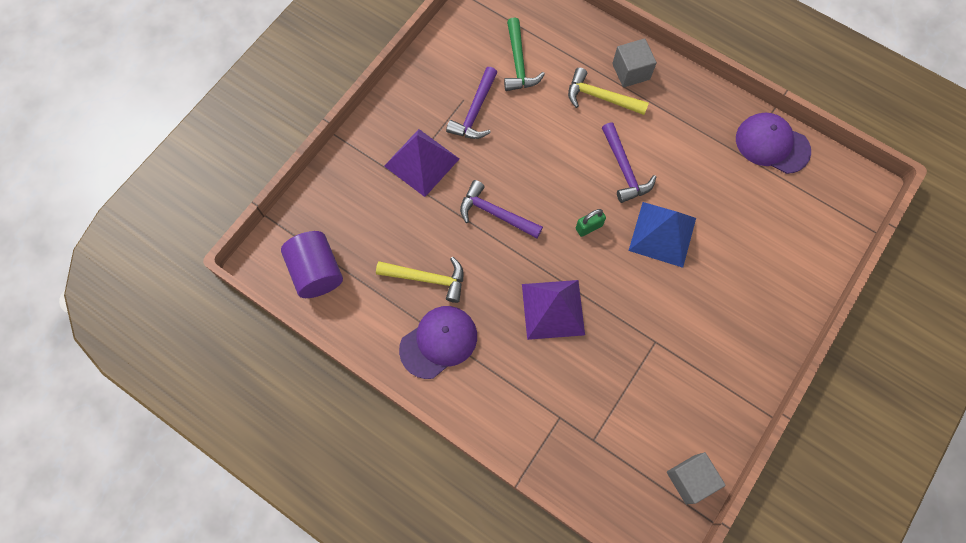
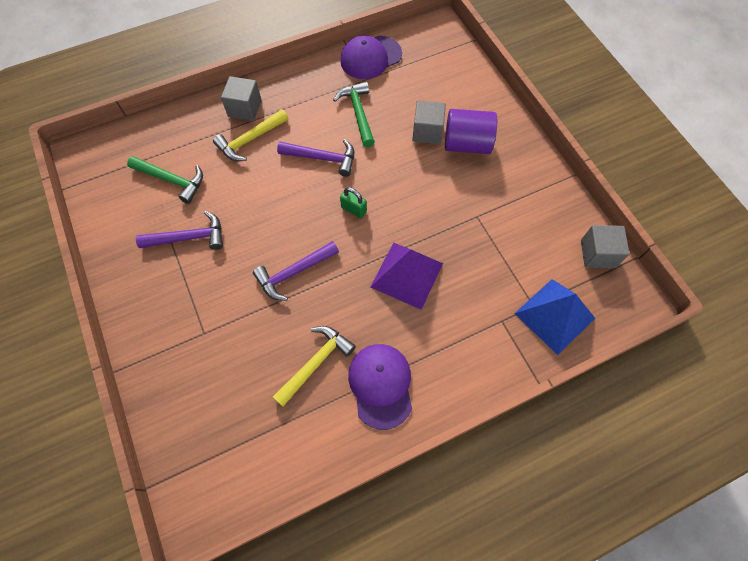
camera: 60 degrees left, 5 degrees down
(316, 272) = (241, 465): purple cylinder -> purple cylinder (466, 144)
(421, 162) = (202, 307): purple pyramid -> none
(475, 112) = (189, 237): purple hammer -> purple hammer turned 60 degrees counterclockwise
(589, 227) = (354, 209): green padlock -> green padlock turned 60 degrees counterclockwise
(662, 234) = (393, 163): blue pyramid -> blue pyramid (554, 315)
(696, 171) = (358, 113): none -> green hammer
(720, 245) = (427, 132): none -> grey cube

